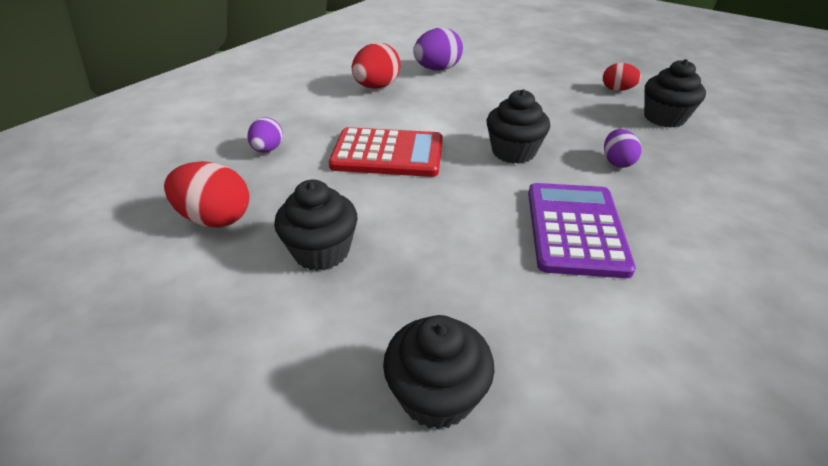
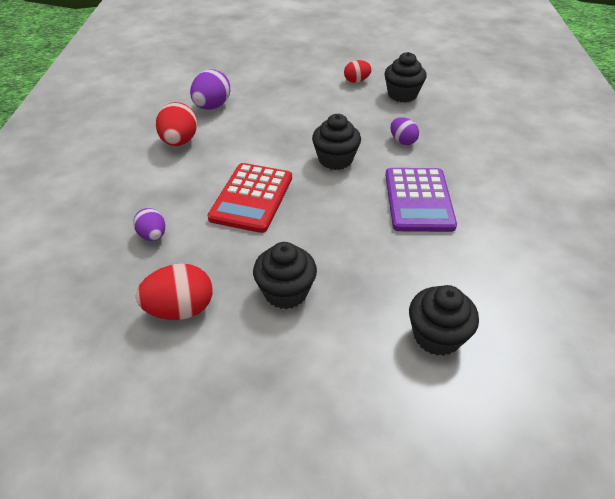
camera: 35 degrees left, 5 degrees up
(388, 154) = (252, 198): red calculator -> red calculator turned 135 degrees clockwise
(575, 229) = (418, 200): purple calculator -> purple calculator turned 150 degrees counterclockwise

